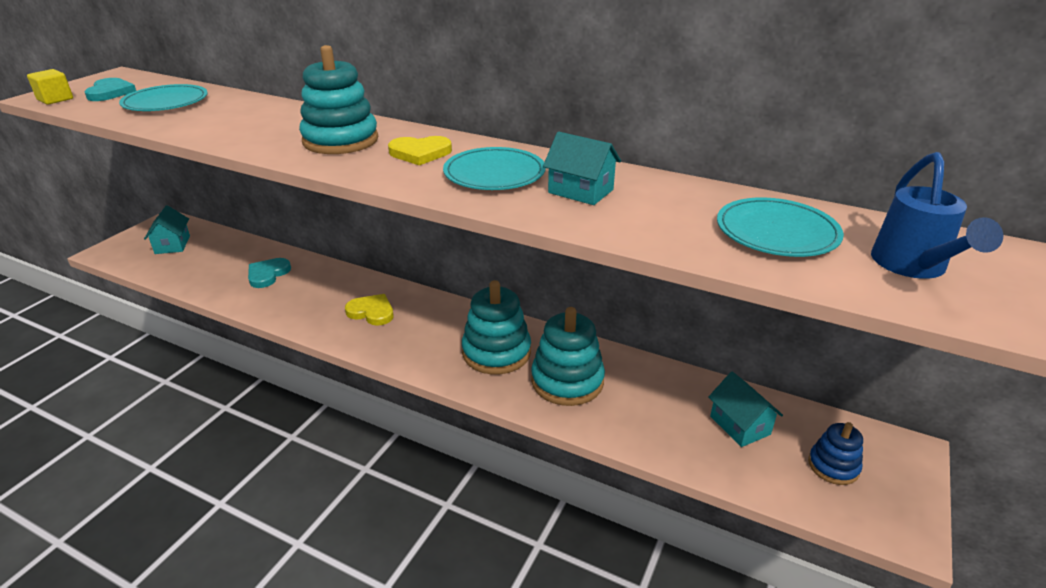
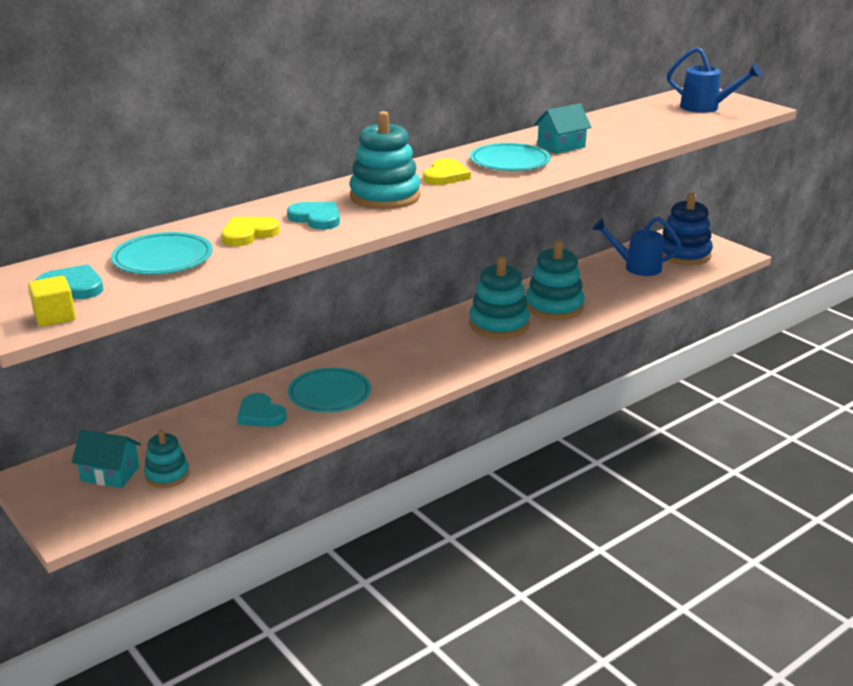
camera: 65 degrees left, 5 degrees down
(172, 265) = (167, 475): none -> turquoise stacking toy
(270, 127) = (316, 218): none -> turquoise heart
(371, 312) = (391, 367): yellow heart -> yellow heart (248, 234)
(740, 425) = (636, 267): turquoise house -> blue watering can
(776, 232) = (652, 120): turquoise plate -> turquoise plate (329, 394)
(833, 466) = (684, 254): blue stacking toy -> blue stacking toy, size x1.74

